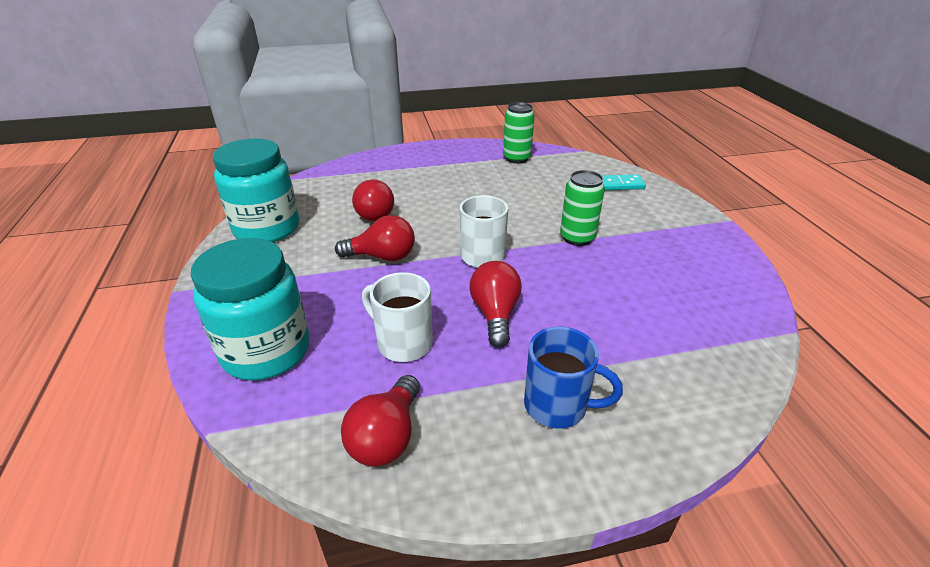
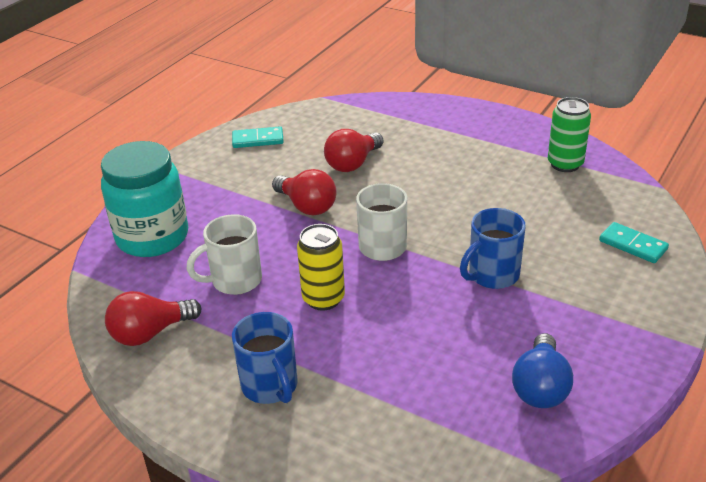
camera: 45 degrees right, 0 degrees up
(267, 229) = (258, 140): turquoise jar -> turquoise domino
(403, 343) = (234, 281): white mug -> white mug turned 105 degrees counterclockwise
(495, 314) = (323, 299): red light bulb -> yellow can
(577, 238) = (492, 275): green can -> blue mug
(707, 287) = (540, 387): none -> blue light bulb

